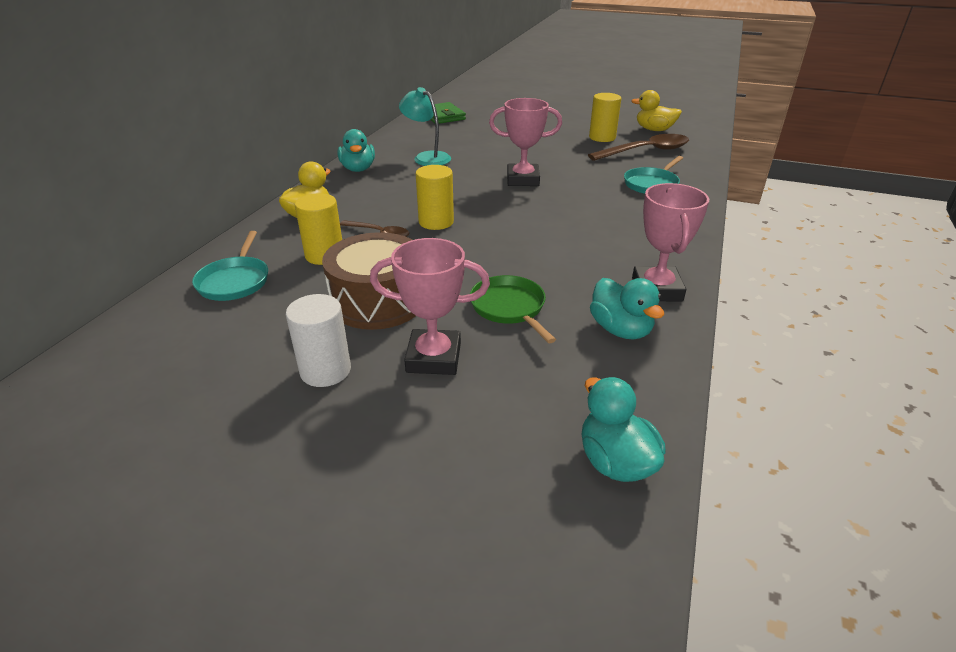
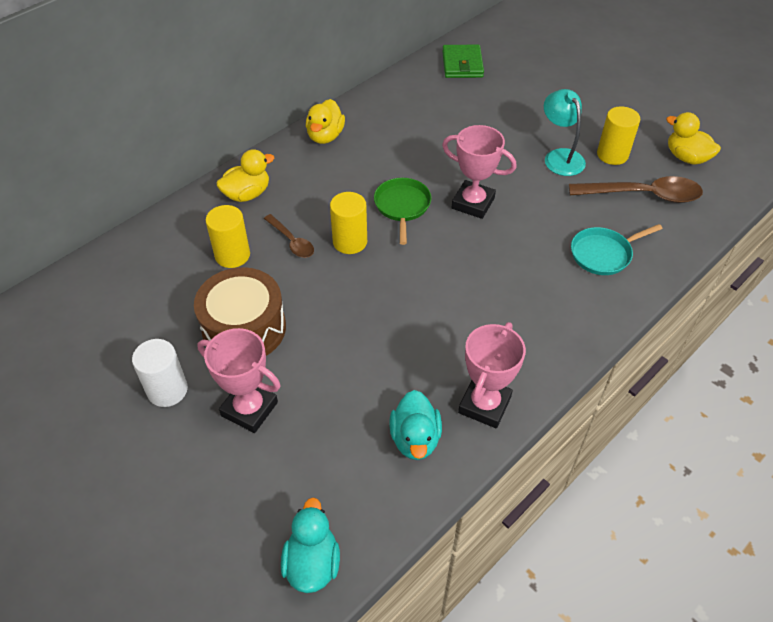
camera: 25 degrees right, 15 degrees up
(235, 281) = (150, 264): turquoise pan -> none
(358, 169) = (325, 136): turquoise duck -> yellow duck
(427, 157) = (401, 136): turquoise lamp -> turquoise lamp (560, 157)
(509, 307) = (342, 377): green pan -> green pan (402, 206)

